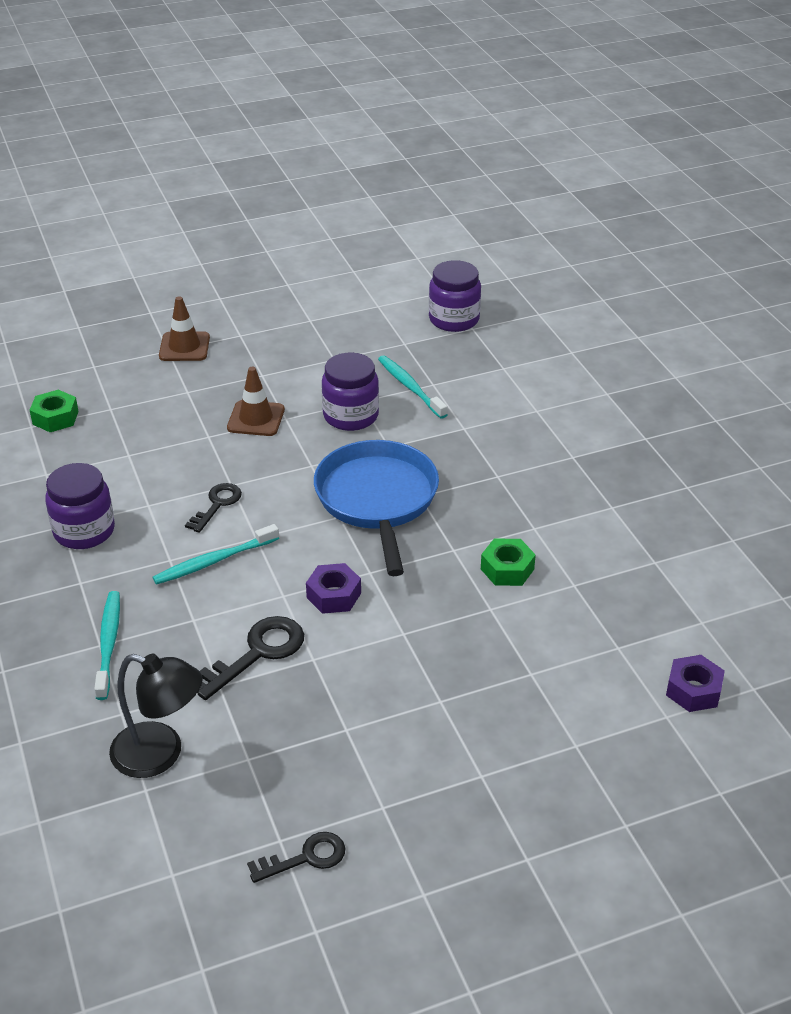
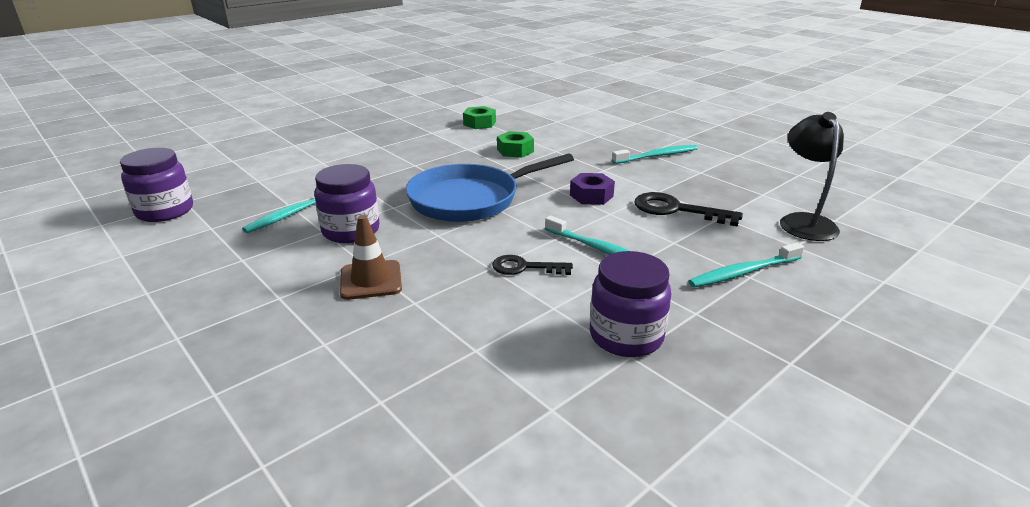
camera: 110 degrees left, 10 degrees down
(55, 418) = (421, 453): green nut -> green nut (479, 123)
(184, 347) = (205, 379): brown traffic cone -> none
(305, 858) = (797, 166): black key -> none
(422, 707) = (657, 156): none -> turquoise toothbrush
(693, 690) = (571, 106): purple nut -> none

